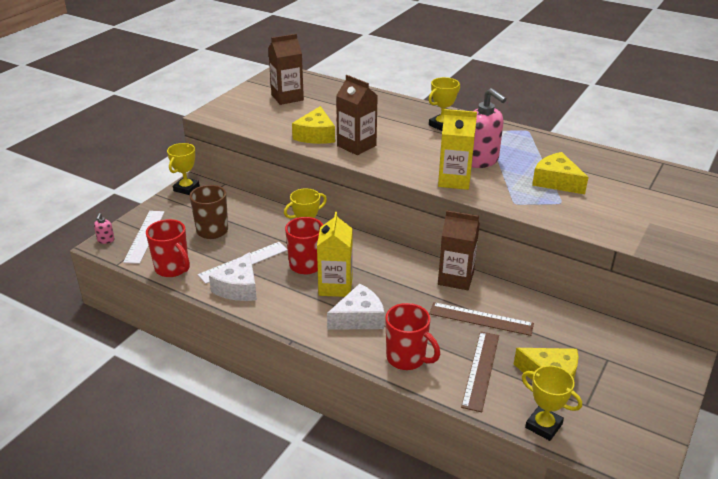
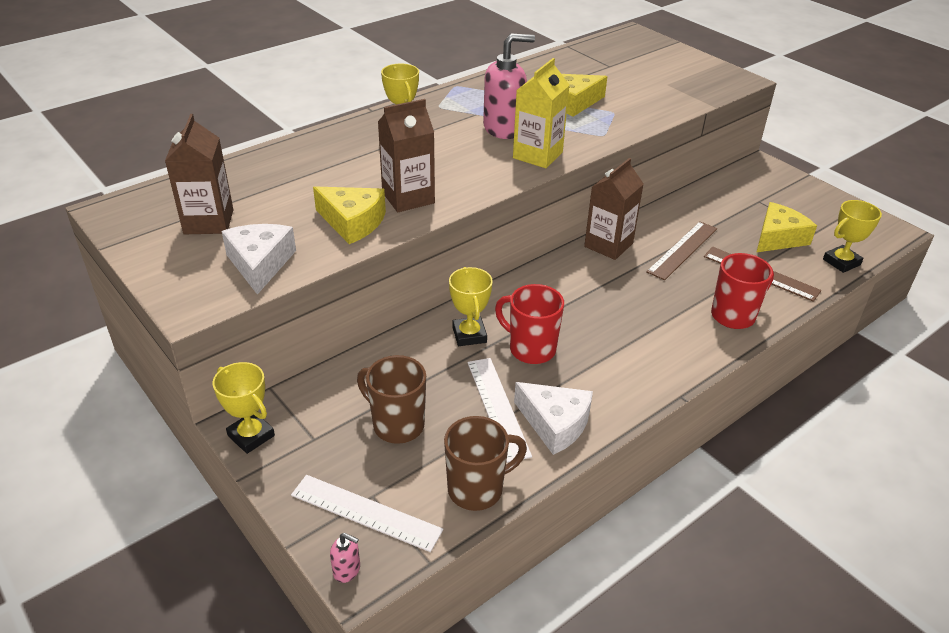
camera: 70 degrees left, 5 degrees up
(173, 269) = (477, 489): red mug -> brown mug
(335, 286) = (588, 335): yellow carton -> none
(359, 318) = (655, 332): white cheese -> white cheese (260, 264)

